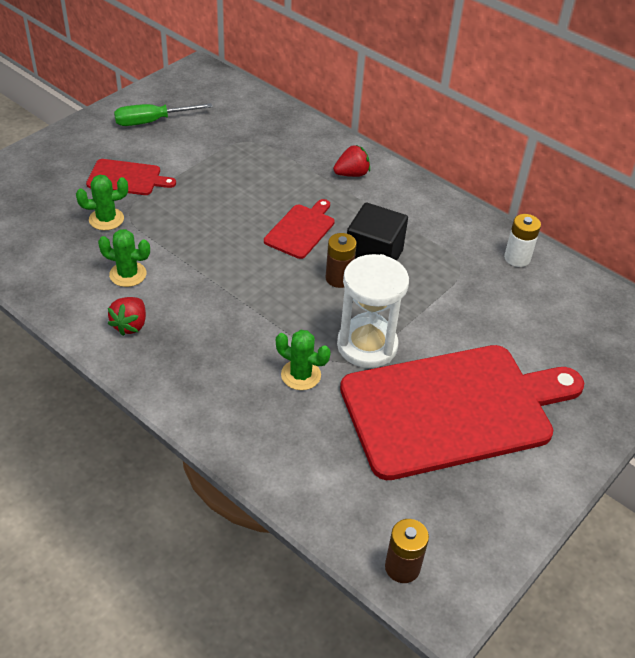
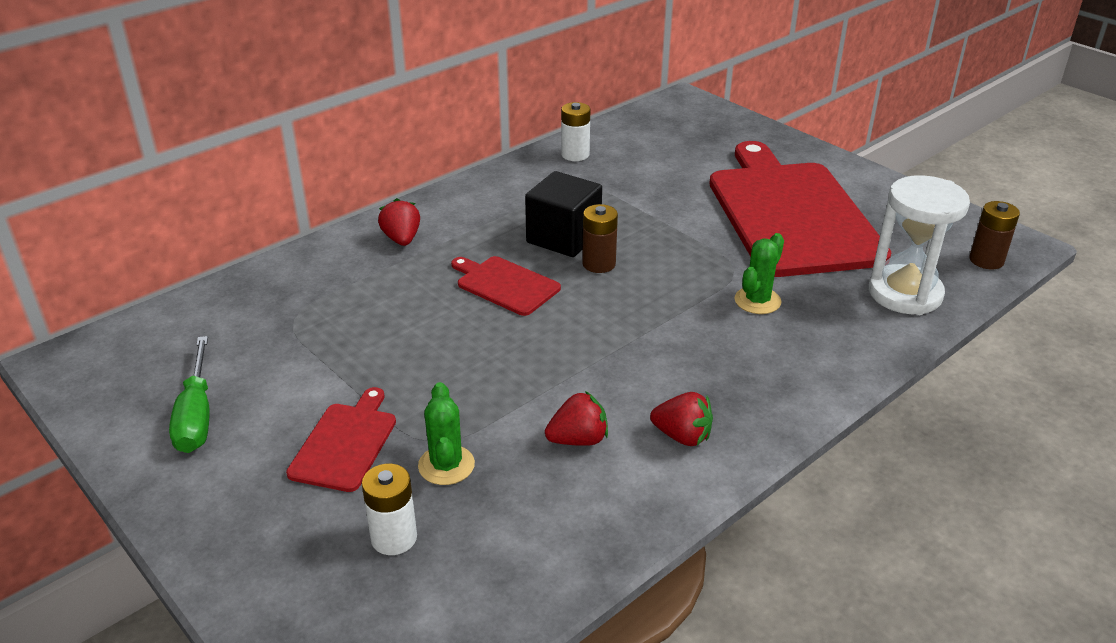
camera: 80 degrees left, 10 degrees down
(49, 205) = (394, 538): none -> white battery
(128, 274) = (578, 440): green cactus -> red strawberry
(367, 345) = (708, 254): white hourglass -> white hourglass (905, 294)

